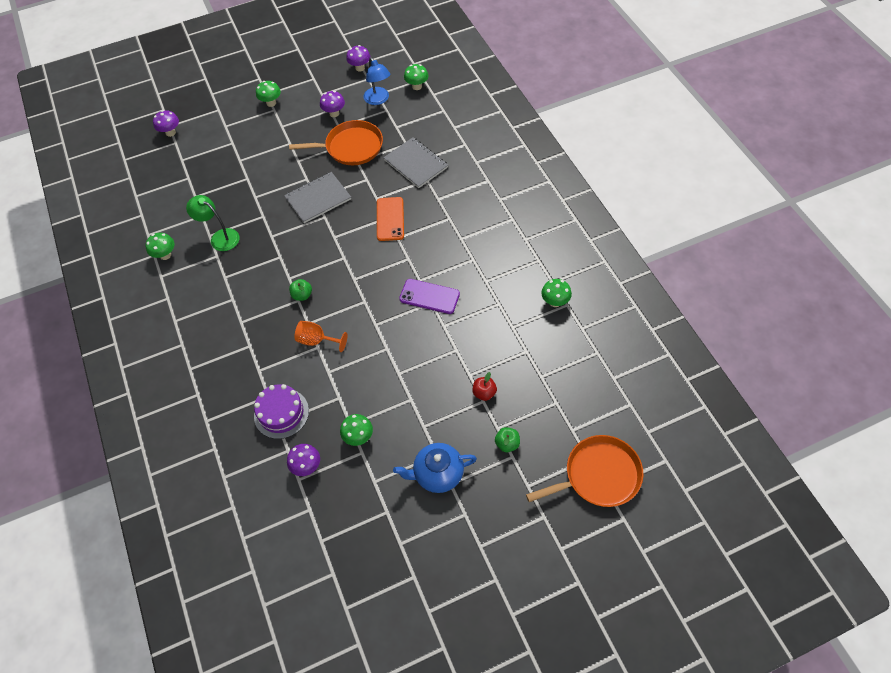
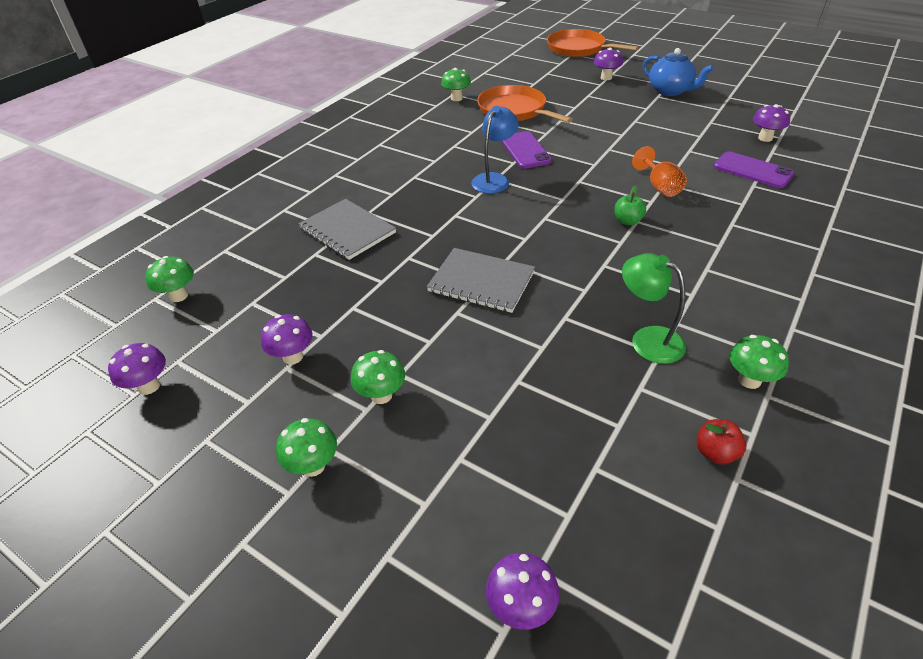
camera: 125 degrees left, 15 degrees down
(220, 237) = (647, 339): green lamp -> green lamp turned 135 degrees clockwise
(281, 413) = (752, 170): purple cake -> purple phone
(351, 147) = (358, 300): orange pan -> orange pan (514, 110)
(358, 437) = (702, 128): green mushroom -> green mushroom (381, 395)
(378, 100) = (231, 322): blue lamp -> blue lamp (494, 179)
(390, 219) = (455, 211): orange phone -> none
(416, 164) = (347, 231): grey notebook -> grey notebook turned 60 degrees counterclockwise
(484, 393) = (581, 97): red apple -> red apple (715, 453)
(507, 444) = (606, 78): green apple -> purple mushroom

